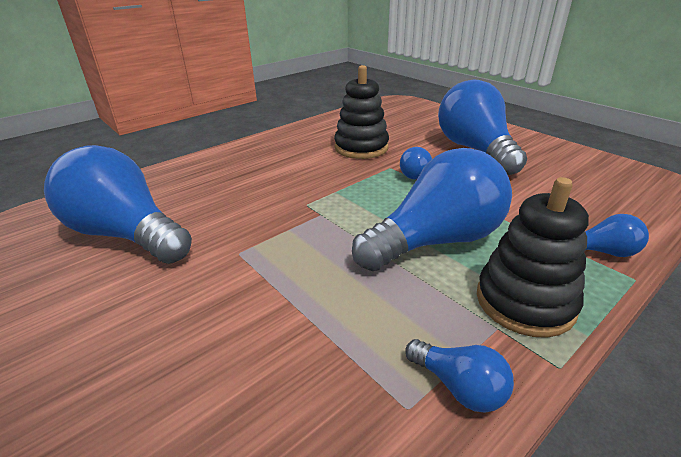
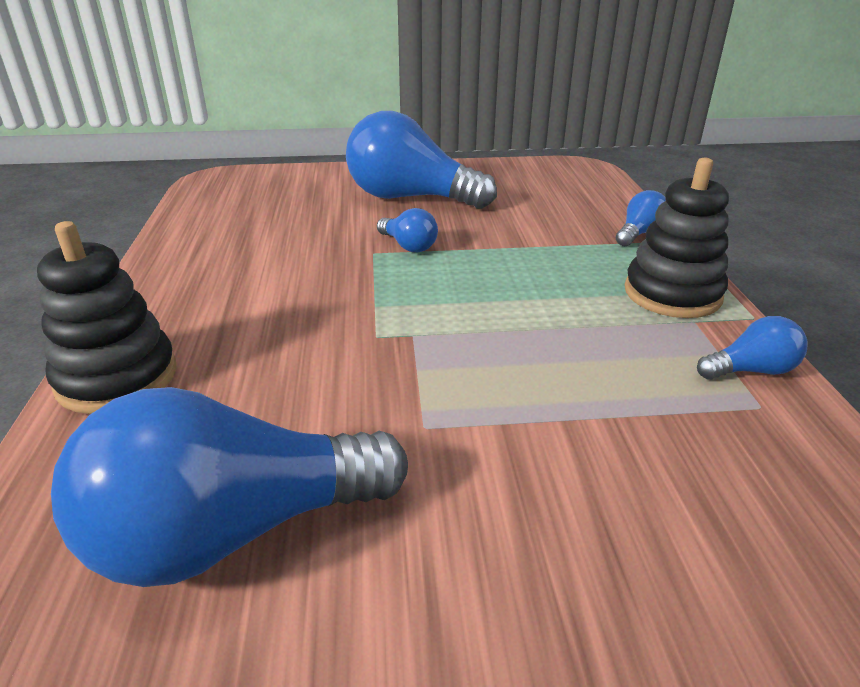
camera: 55 degrees left, 0 degrees up
(361, 147) = (295, 248): black stacking toy -> black stacking toy (117, 377)
(436, 241) = (547, 291): blue light bulb -> none

